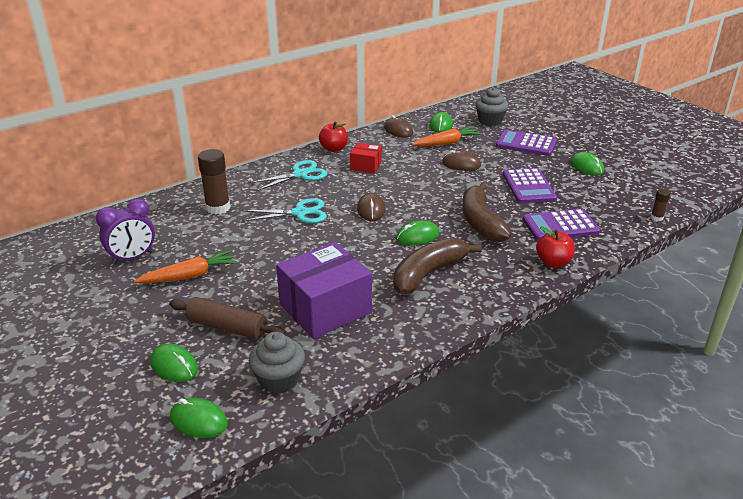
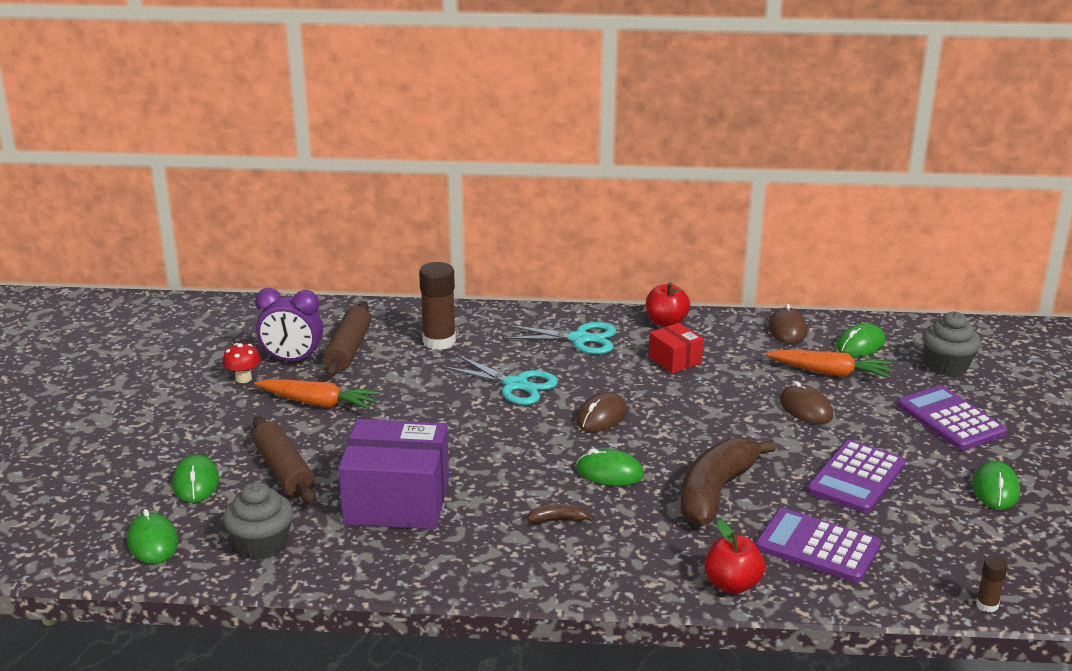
camera: 40 degrees right, 5 degrees down
(112, 284) = (243, 378): none -> red mushroom
(164, 236) = (349, 349): none -> brown rolling pin
(428, 273) = (558, 520): brown banana -> brown banana, size x0.41

